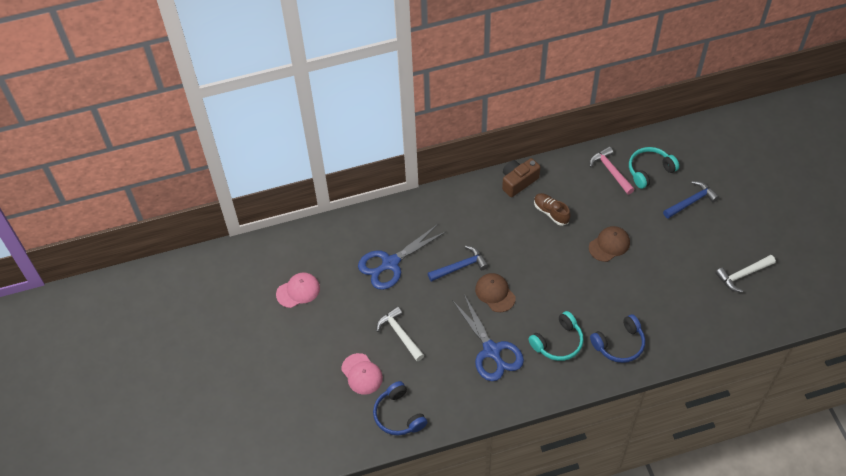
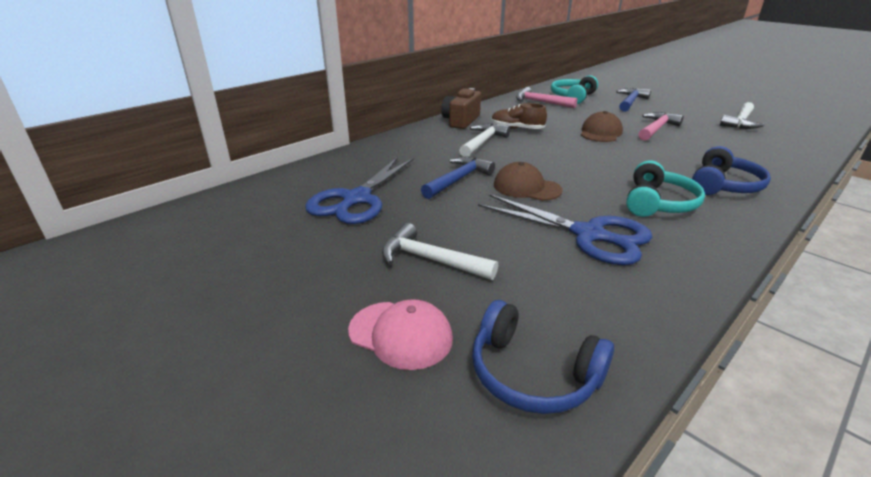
camera: 30 degrees left, 25 degrees down
(298, 291) = (205, 263): pink cap -> none
(510, 224) = (483, 142): none -> white hammer
(659, 257) = (656, 129): none -> pink hammer

